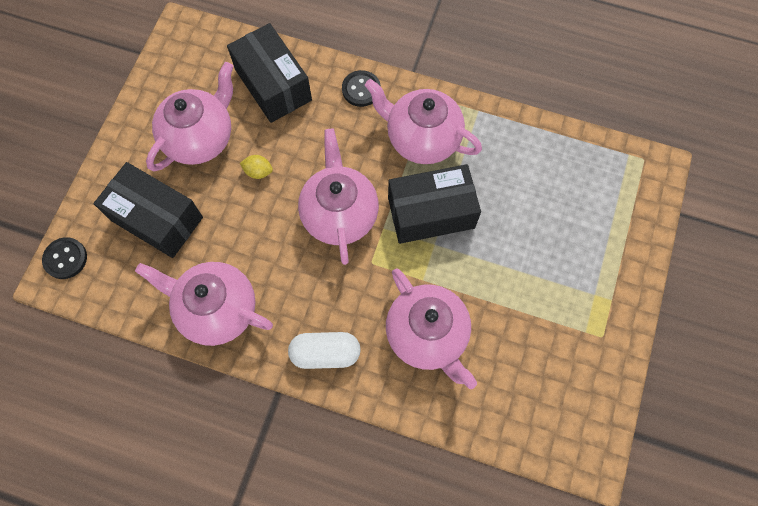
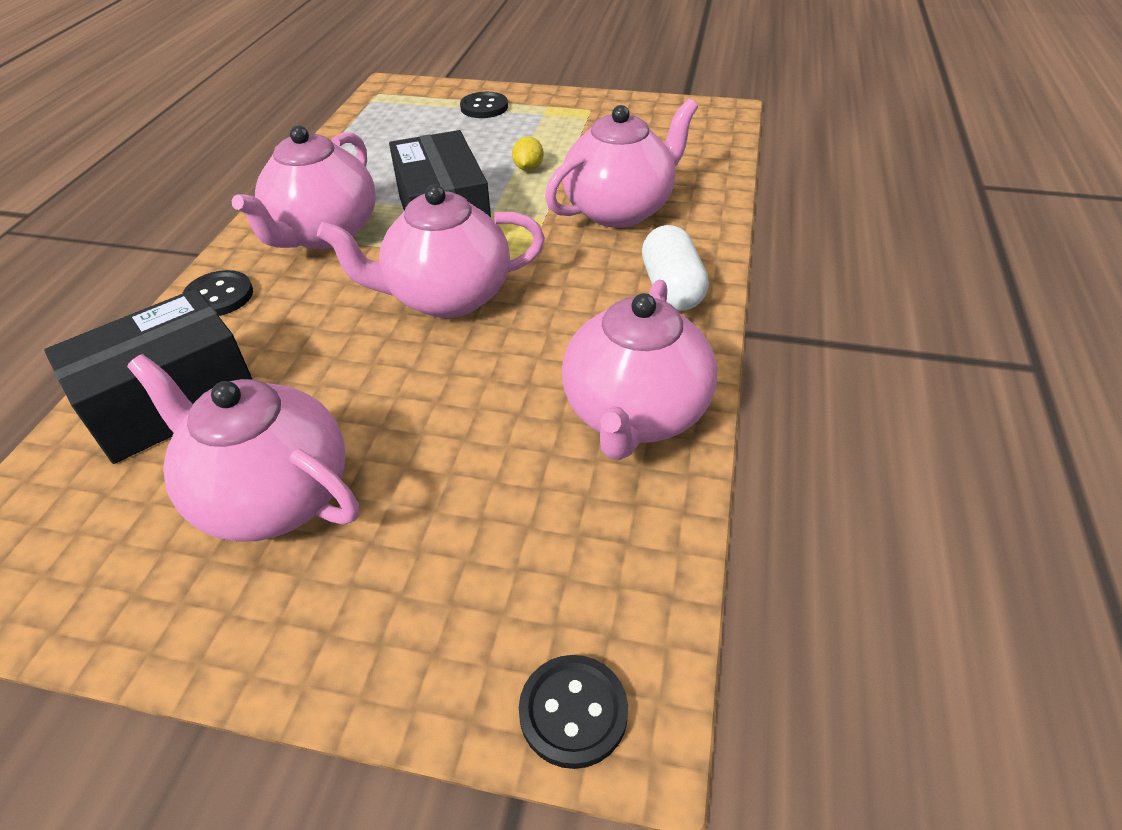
camera: 95 degrees left, 25 degrees down
(156, 219) = (459, 539): black box -> none
(258, 171) = (361, 398): yellow lemon -> yellow lemon (528, 168)
(610, 245) = (484, 107): none -> black button

